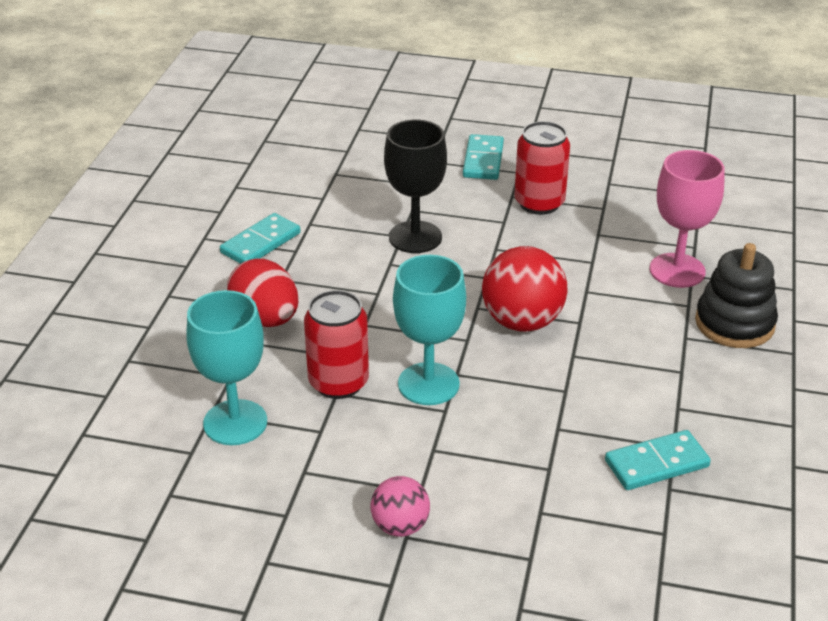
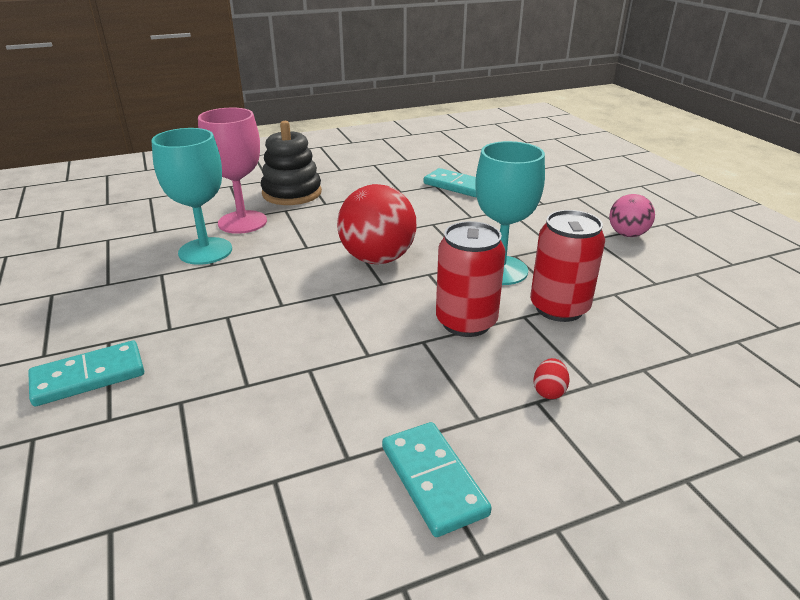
camera: 125 degrees left, 5 degrees down
(235, 422) = (677, 335): turquoise goblet -> turquoise goblet (205, 251)
(260, 243) = (433, 480): turquoise domino -> turquoise domino turned 60 degrees clockwise
(265, 319) = (549, 391): red egg -> red egg, size x0.43
(415, 237) = (304, 358): black goblet -> none
(539, 203) = (174, 307): red can -> red can (466, 322)

